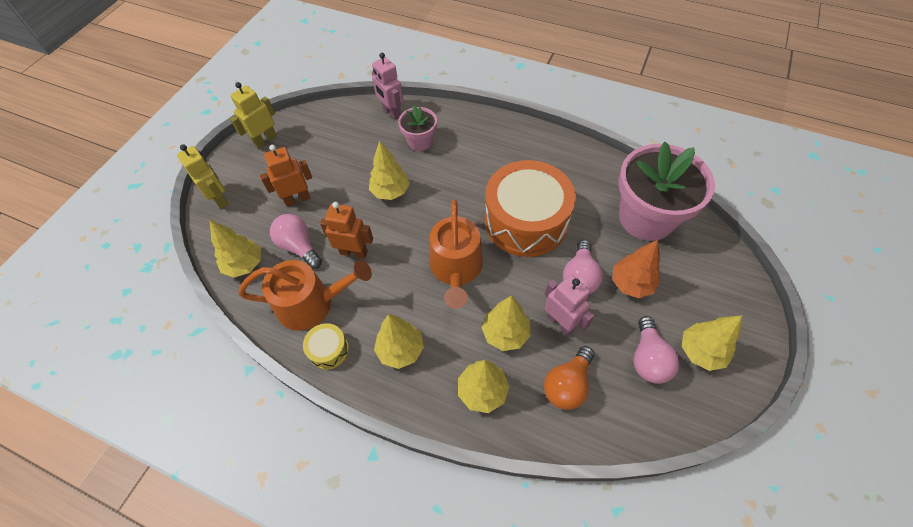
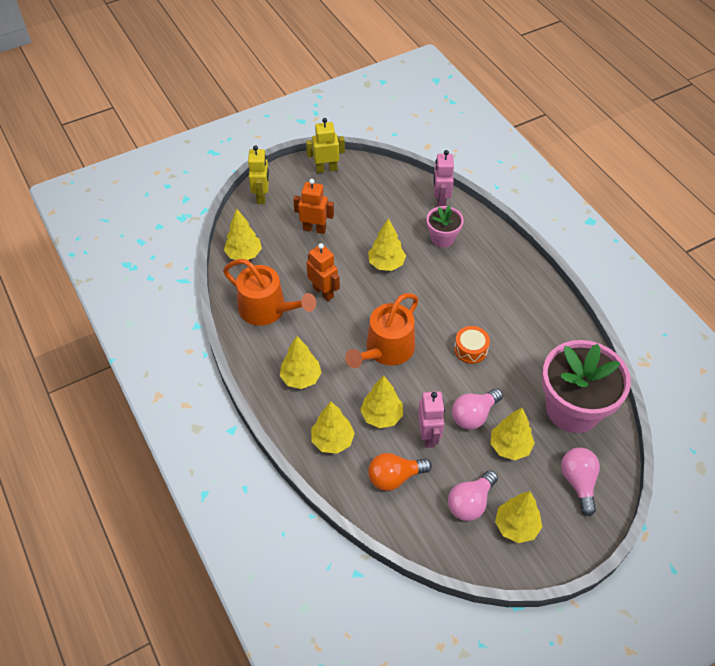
camera: 35 degrees right, 5 degrees down
(299, 246) = (289, 264): pink light bulb -> pink light bulb (578, 482)
(328, 350) = (254, 346): yellow drum -> none
(525, 221) = (470, 349): orange drum -> orange drum, size x0.42
(631, 284) = (510, 446): orange tree -> yellow tree

